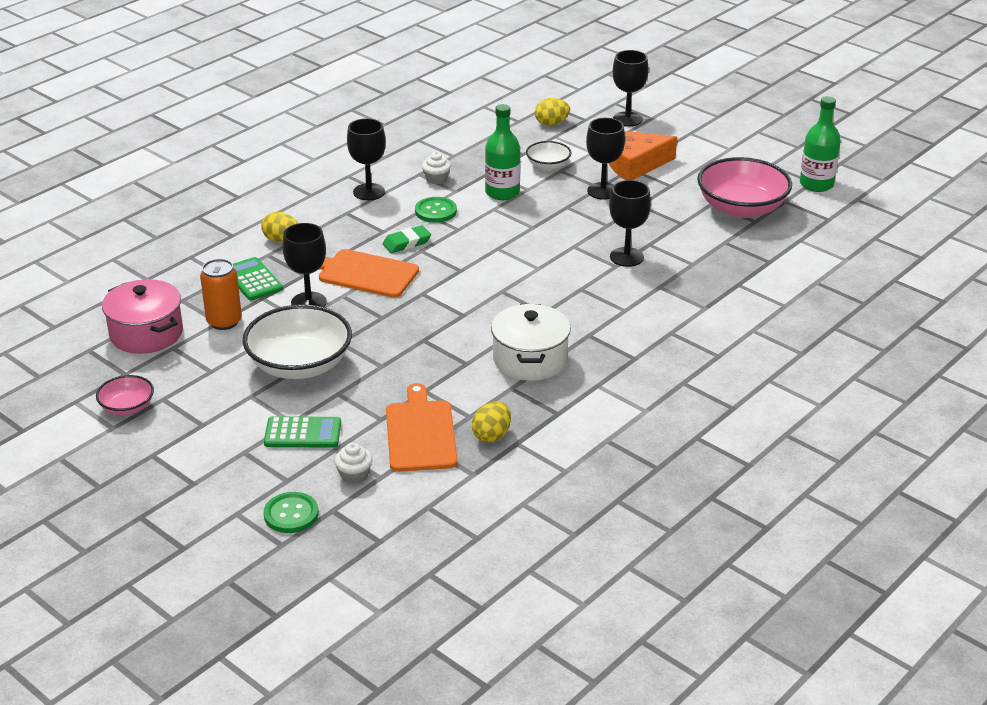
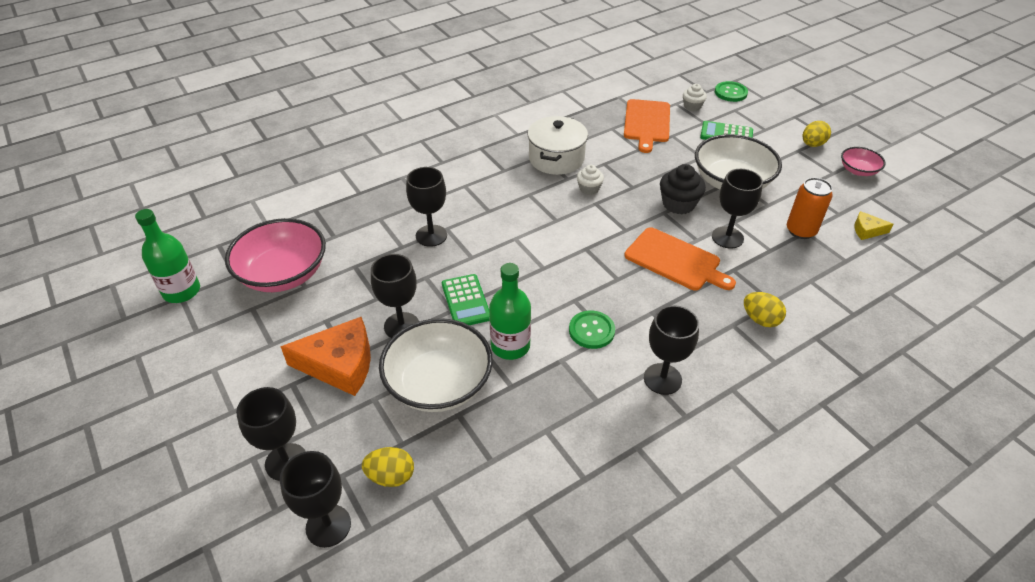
camera: 165 degrees left, 10 degrees up
(146, 333) = (867, 230): pink pot -> yellow cheese
(253, 280) = (782, 272): green calculator -> green calculator (466, 301)
(365, 328) = (678, 204): none -> black cupcake
(407, 243) = (630, 291): green eraser -> none
(436, 179) = (578, 386): white cupcake -> white cupcake (589, 188)
(492, 435) = (600, 115): yellow egg -> yellow egg (812, 144)
(548, 165) = (438, 383): white bowl -> white bowl, size x1.96
(576, 102) = (328, 526): none -> black goblet

